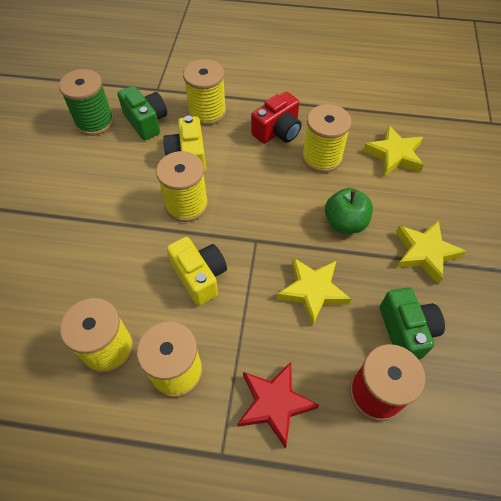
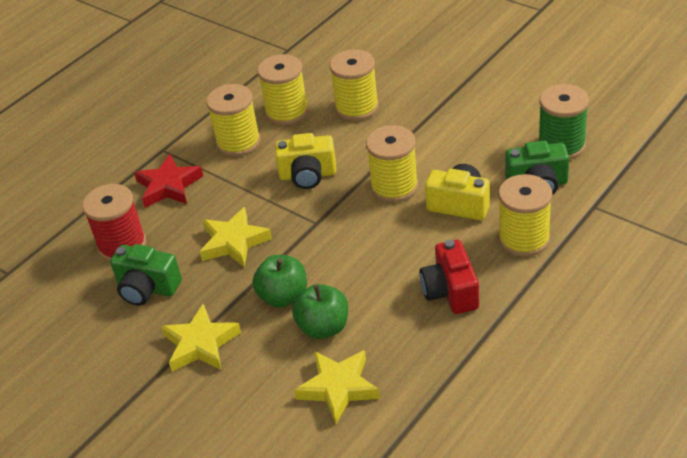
camera: 125 degrees right, 15 degrees down
(322, 157) = (382, 315): yellow spool -> yellow spool (357, 107)
(354, 185) = (323, 327): none -> green apple

